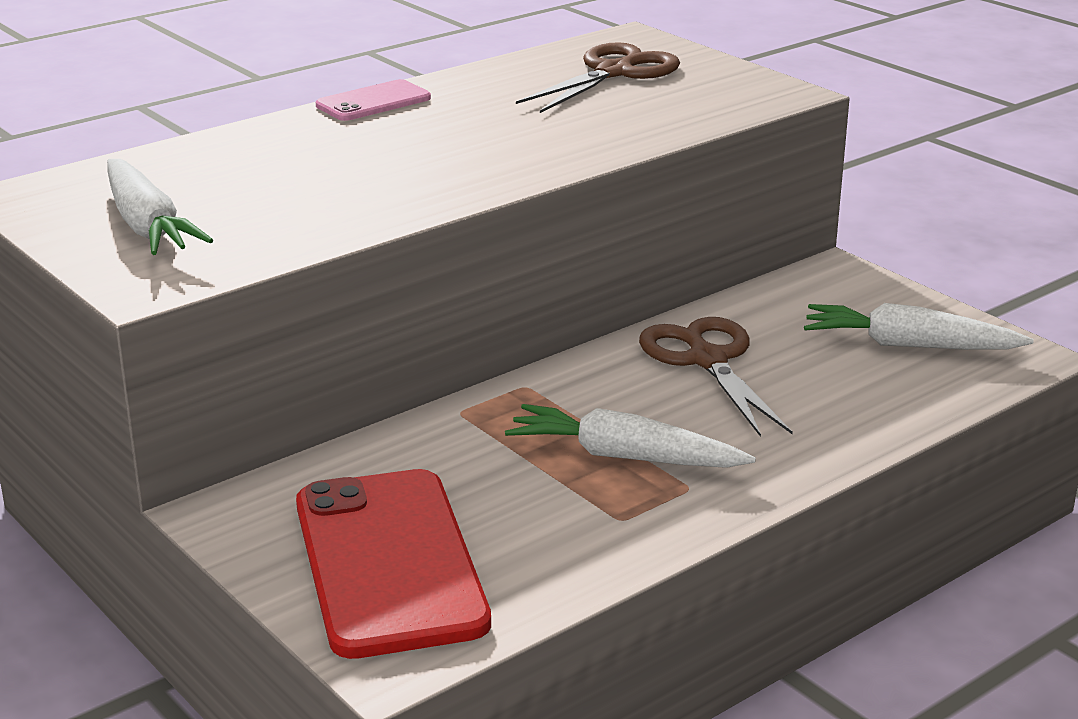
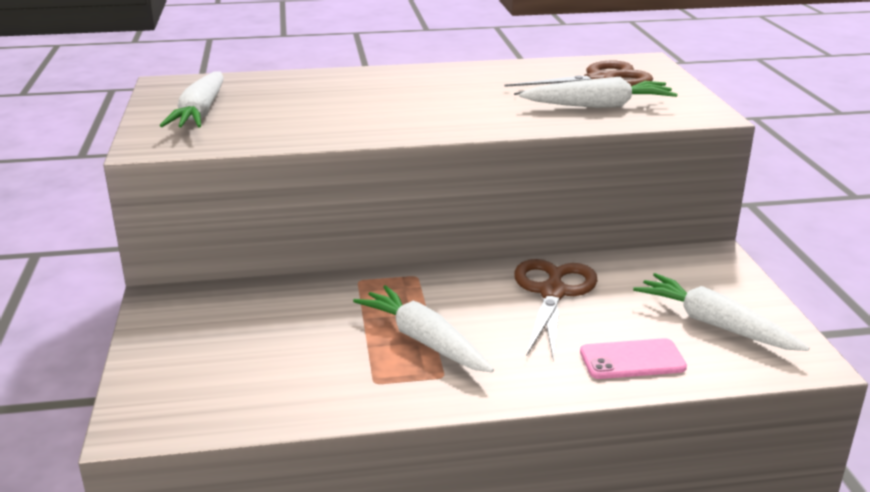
camera: 30 degrees right, 0 degrees up
(373, 102) = (424, 70): pink phone -> pink phone (632, 360)
(388, 562) = (208, 361): red phone -> none
(657, 107) = (599, 106): none -> white carrot

